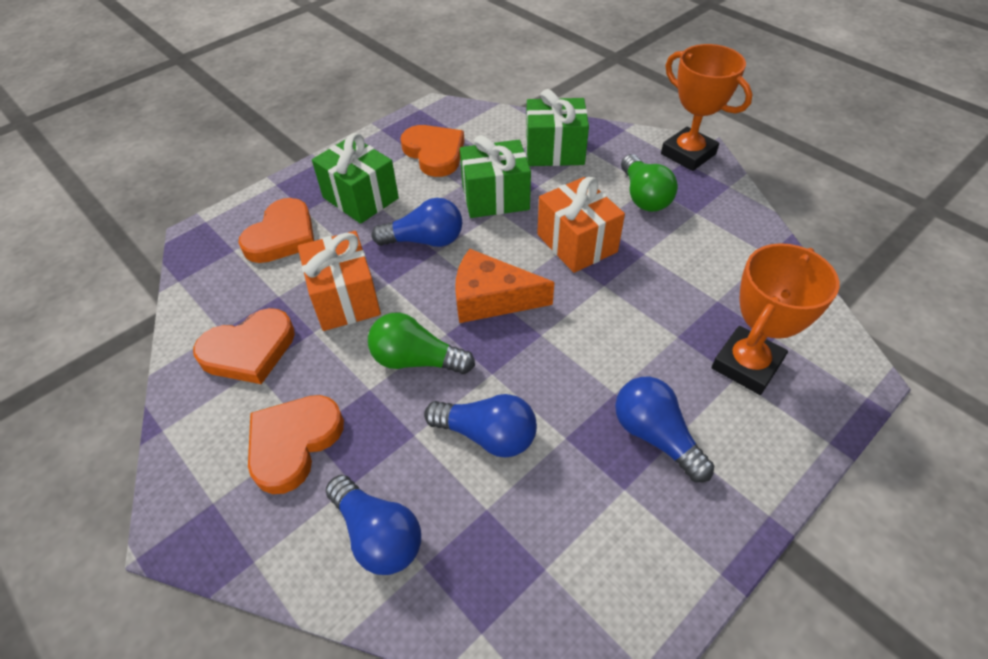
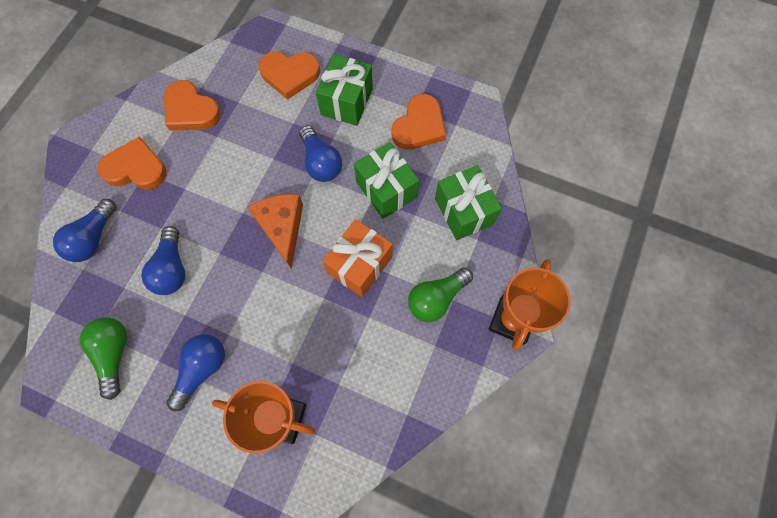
camera: 65 degrees right, 20 degrees up
(345, 298) = (249, 140): orange gift -> none
(416, 360) = (214, 204): green light bulb -> green light bulb (114, 354)

